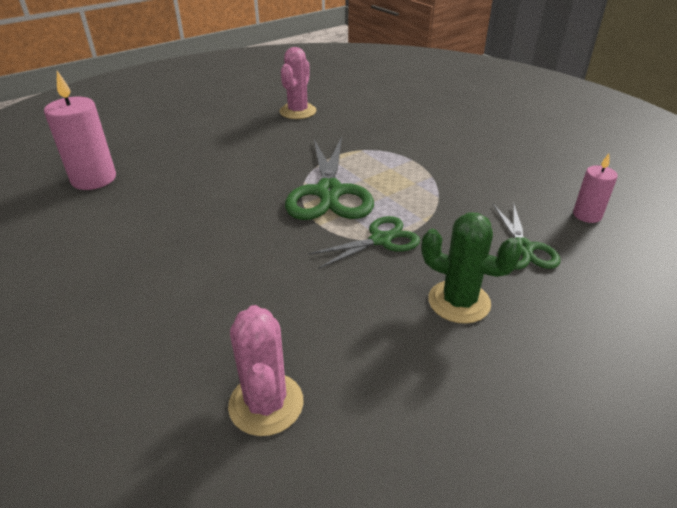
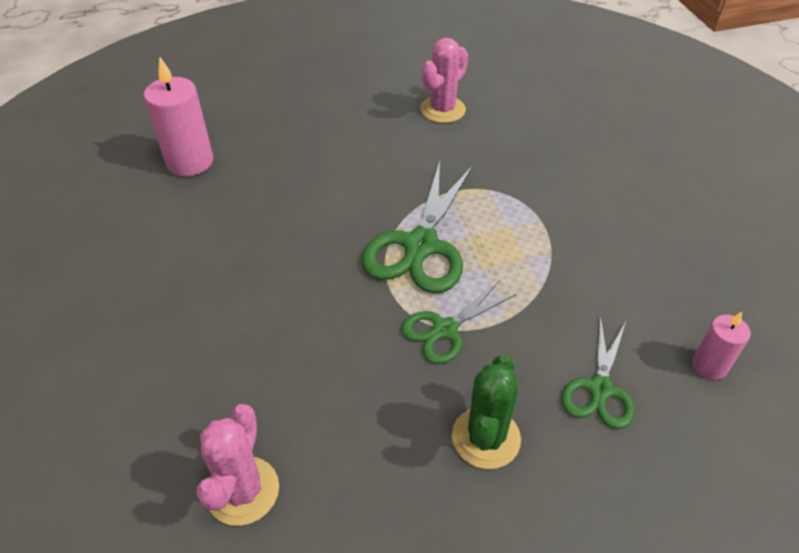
camera: 20 degrees right, 10 degrees up
(381, 240) = (445, 329): green scissors -> green scissors turned 150 degrees clockwise
(459, 302) = (486, 438): green cactus -> green cactus turned 60 degrees clockwise

